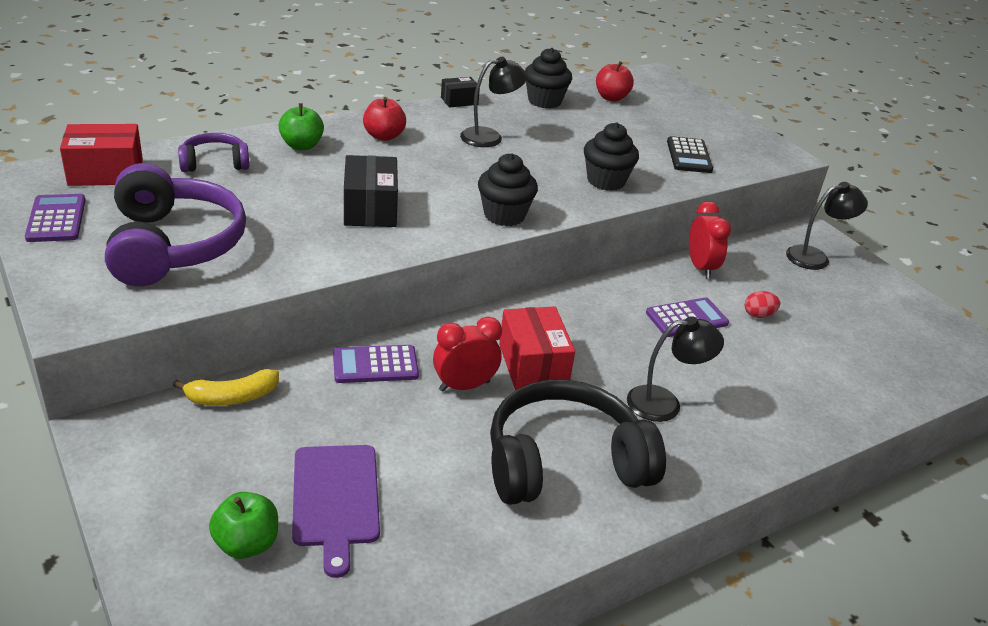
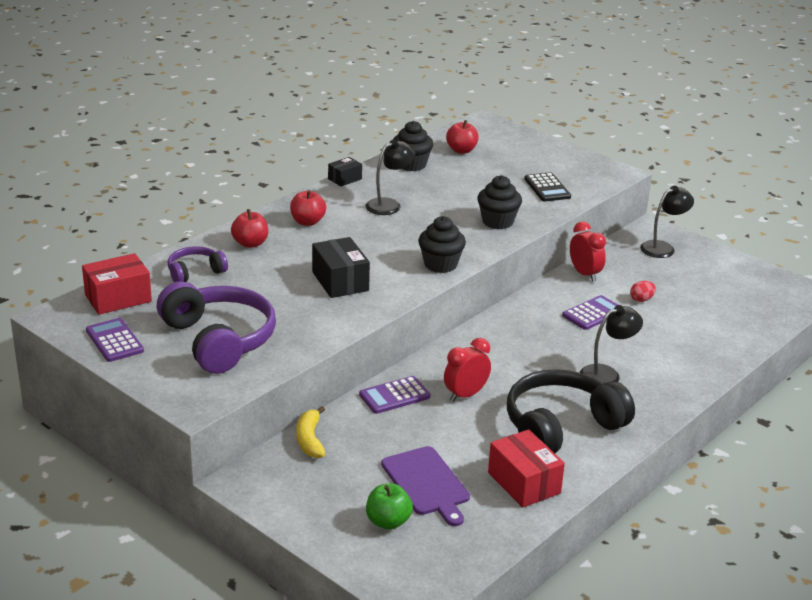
camera: 15 degrees left, 5 degrees down
(232, 397) = (310, 440): yellow banana -> yellow banana turned 120 degrees clockwise
(301, 146) = (250, 243): green apple -> red apple
(533, 365) = (504, 370): red box -> red box (524, 483)

